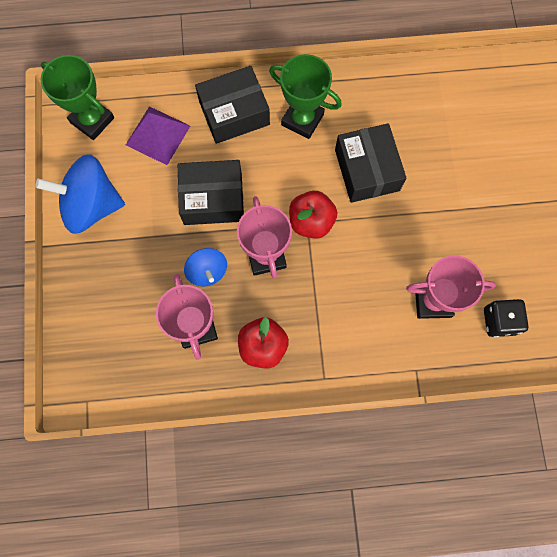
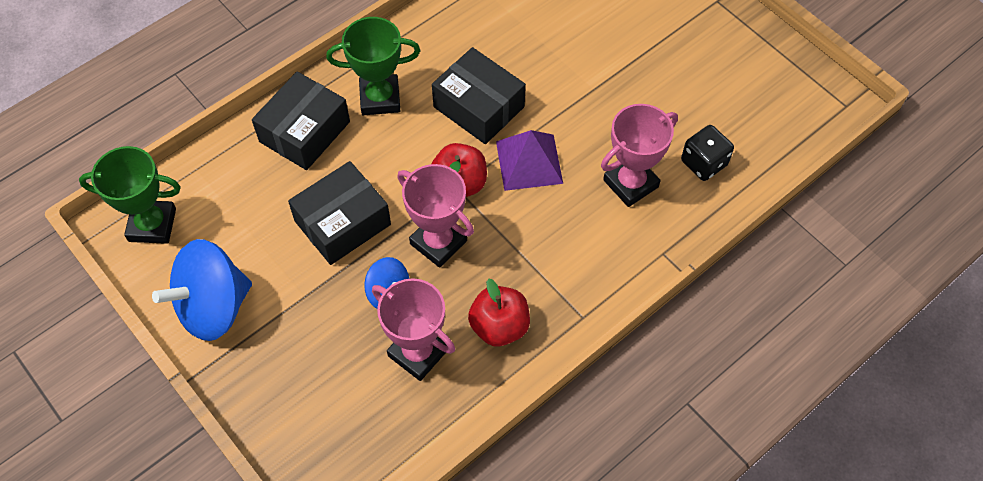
camera: 35 degrees left, 15 degrees down
(158, 135) = (237, 198): purple pyramid -> purple pyramid (529, 162)

